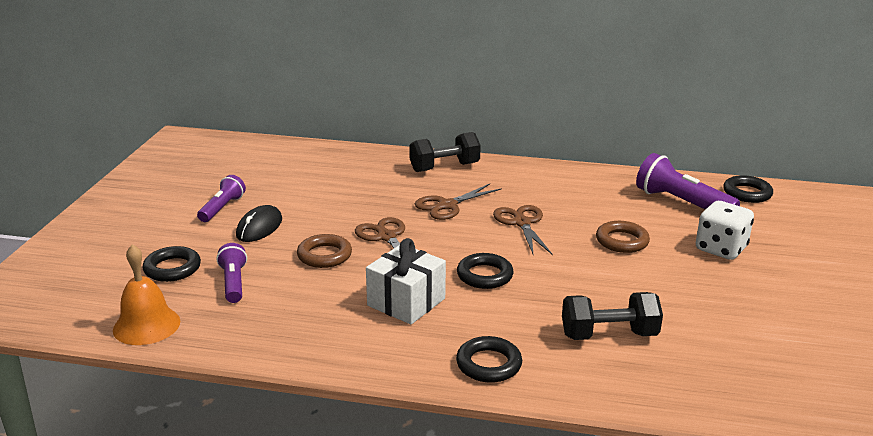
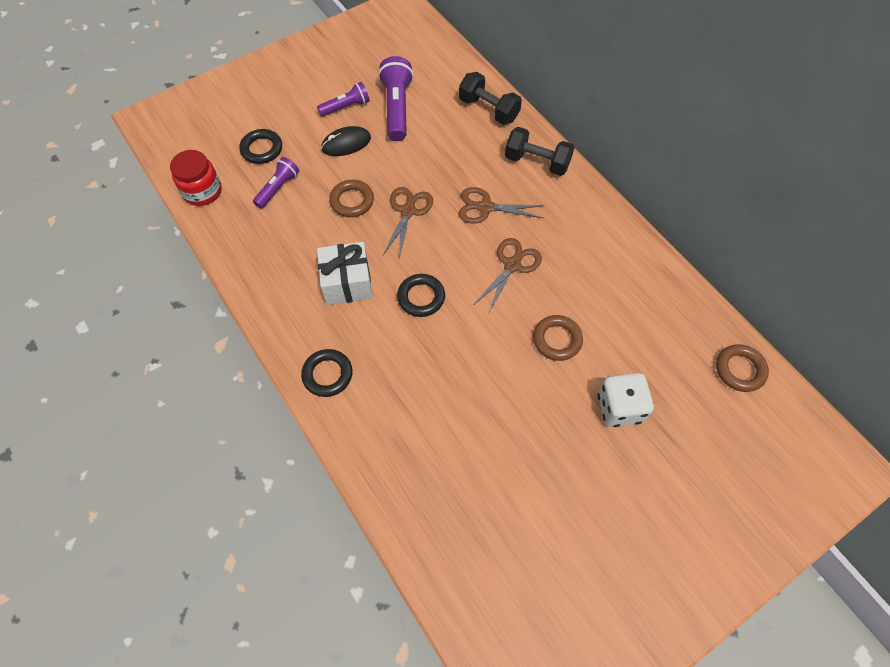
camera: 45 degrees right, 35 degrees up
(146, 325) = (202, 191): orange bell -> red jar
(609, 335) = (425, 414): black dumbbell -> black dumbbell (488, 109)
(681, 203) = (664, 337): purple flashlight -> purple flashlight (396, 108)
(747, 193) = (739, 370): black ring -> brown ring

